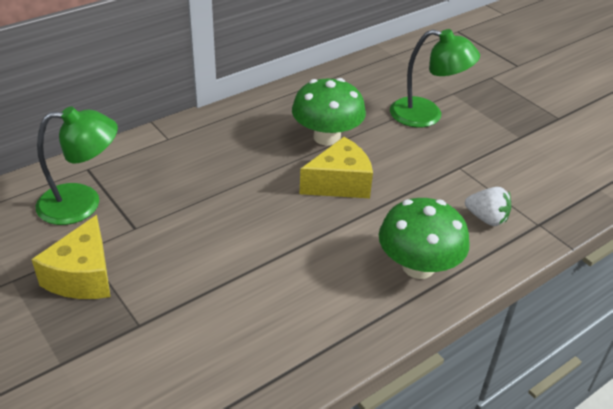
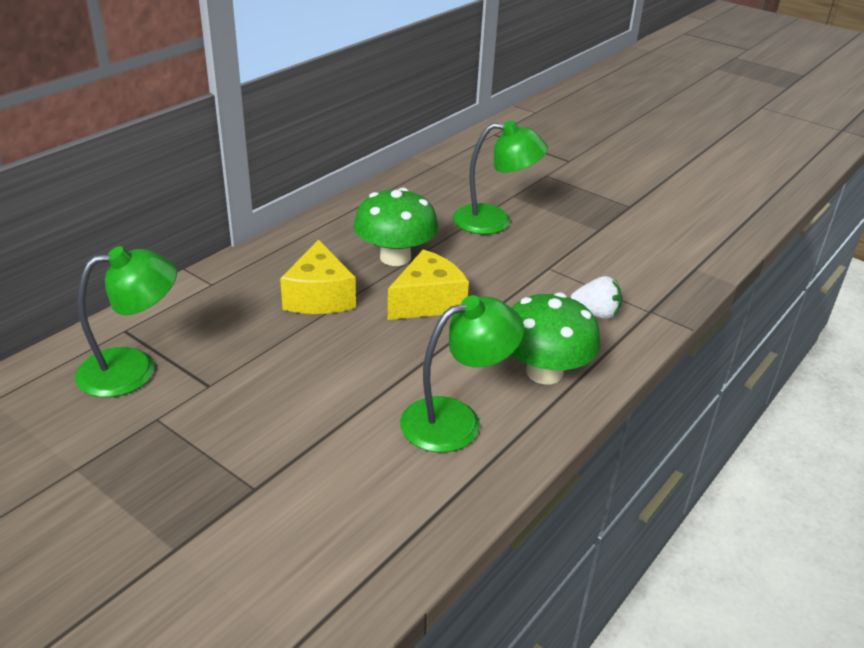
camera: 15 degrees left, 5 degrees down
(82, 276) = (165, 448): yellow cheese -> yellow cheese (319, 297)
(324, 296) = (456, 420): none -> green lamp

